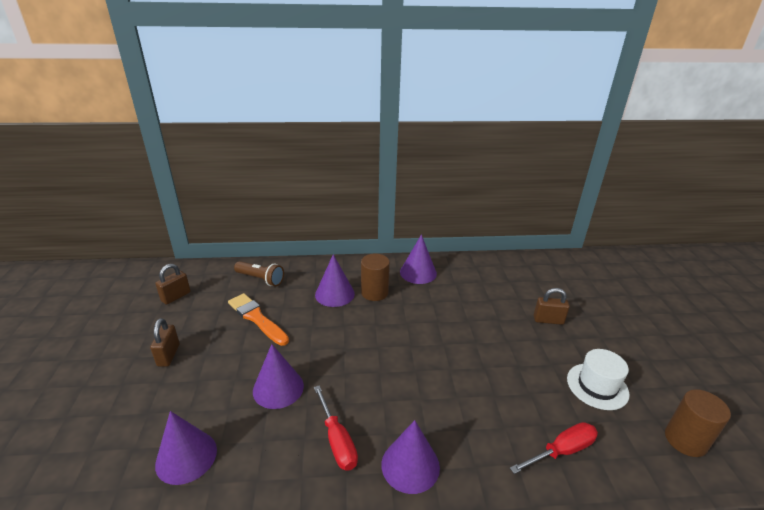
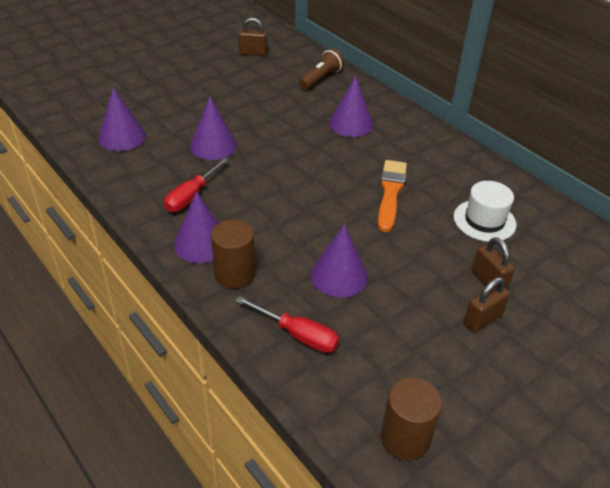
camera: 55 degrees right, 10 degrees up
(168, 355) = (194, 83): brown padlock -> brown padlock (482, 319)
(257, 318) = (273, 100): orange brush -> orange brush (390, 192)
(261, 279) = (321, 78): brown flashlight -> brown flashlight turned 135 degrees counterclockwise
(374, 292) = (382, 145): brown cylinder -> brown cylinder (234, 274)
(418, 272) = (449, 160): purple cone -> purple cone (339, 276)
(597, 386) = (417, 346): white hat -> white hat (484, 220)

